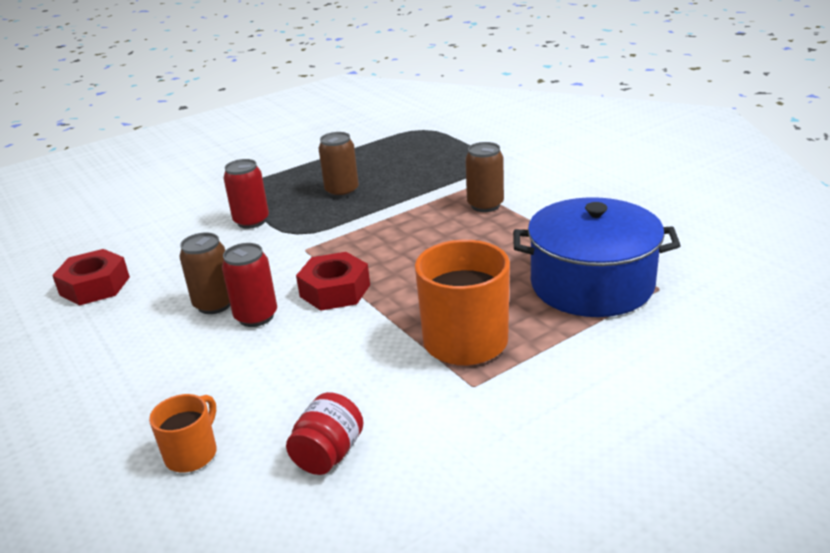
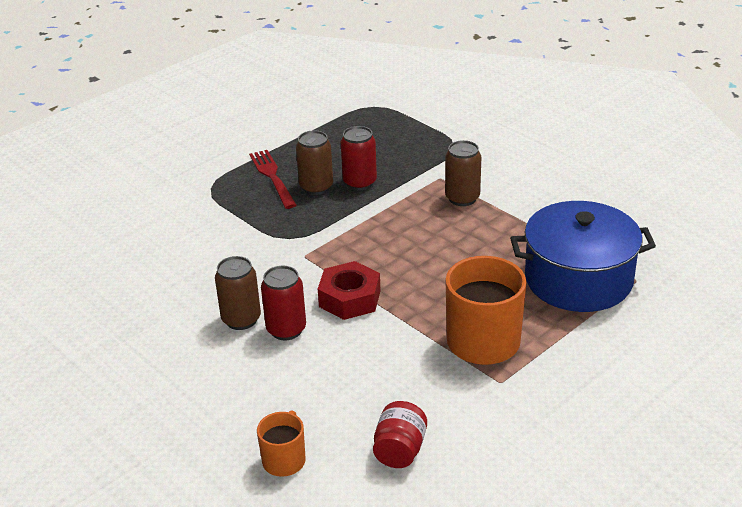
camera: 10 degrees left, 5 degrees up
(95, 286) = (112, 307): red nut -> none
(251, 221) = (238, 226): red can -> red can (359, 182)
(303, 182) = (272, 177): none -> red fork

